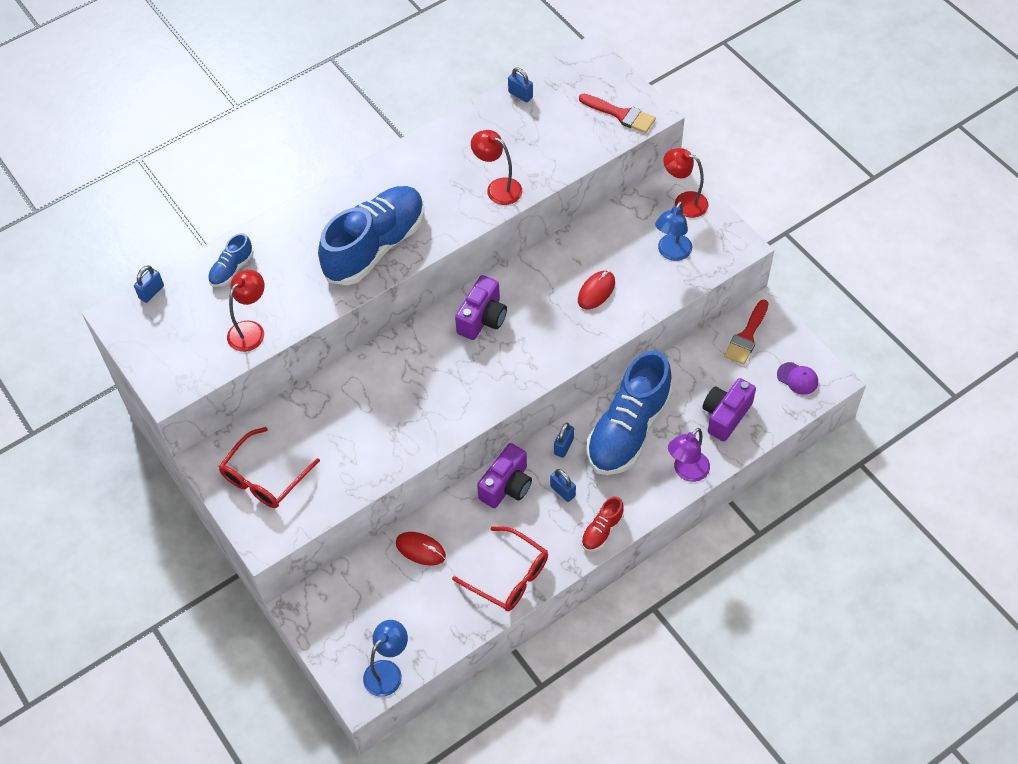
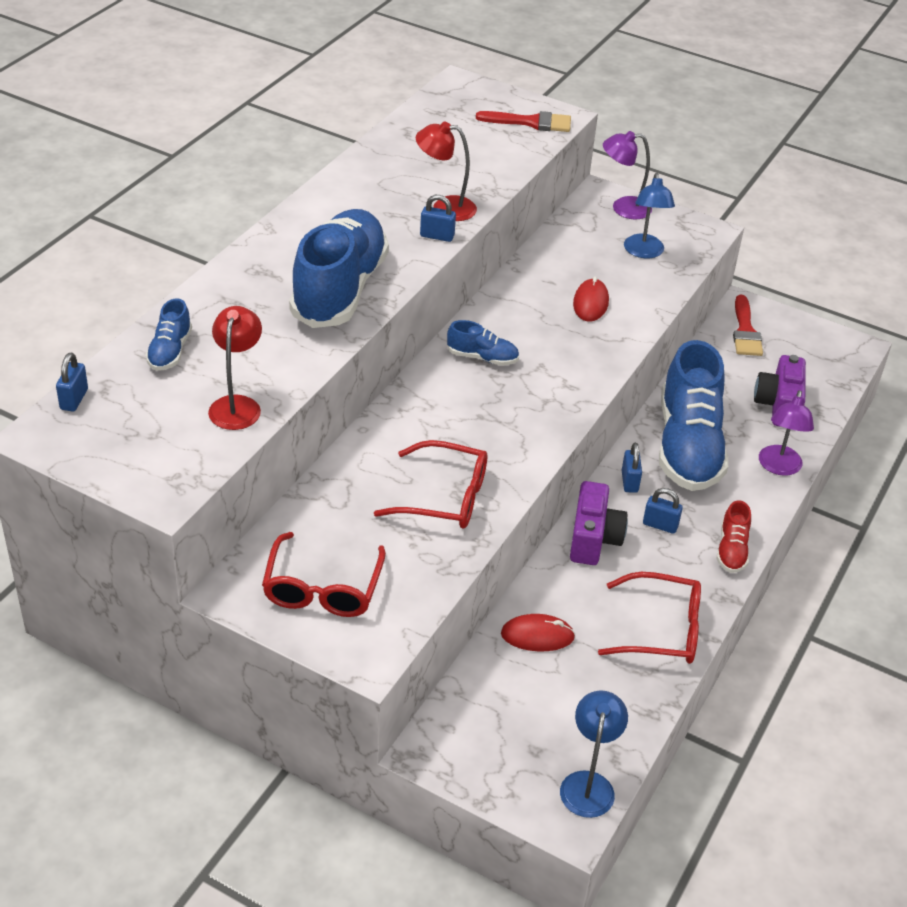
camera: 30 degrees left, 15 degrees down
(384, 432) = (444, 497): none -> red glasses
(482, 318) = (482, 357): purple camera -> blue shoe
(520, 95) = (409, 126): blue padlock -> blue padlock (437, 236)
(684, 202) = (623, 208): red lamp -> purple lamp
(797, 378) = (823, 354): purple cap -> none

